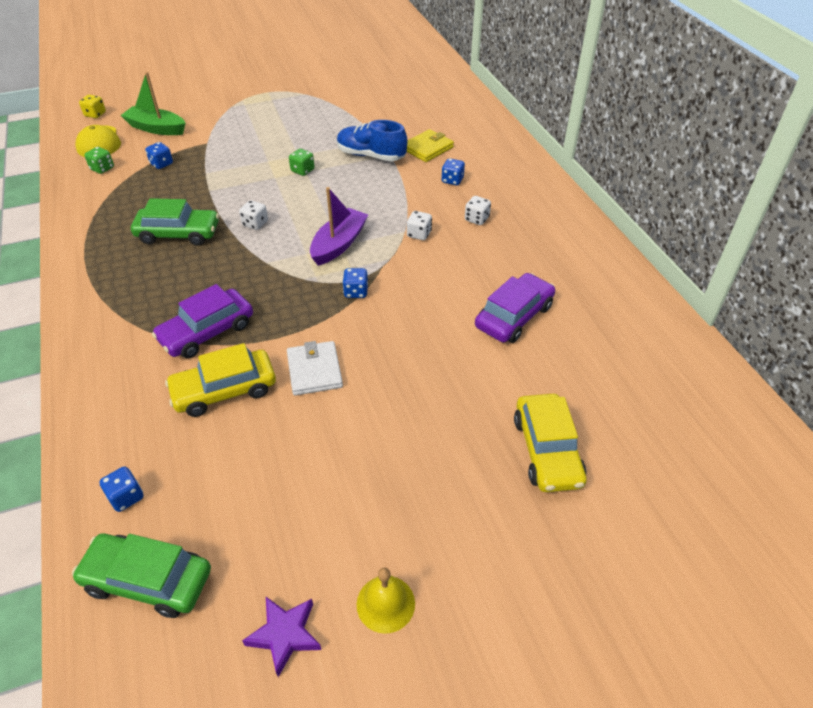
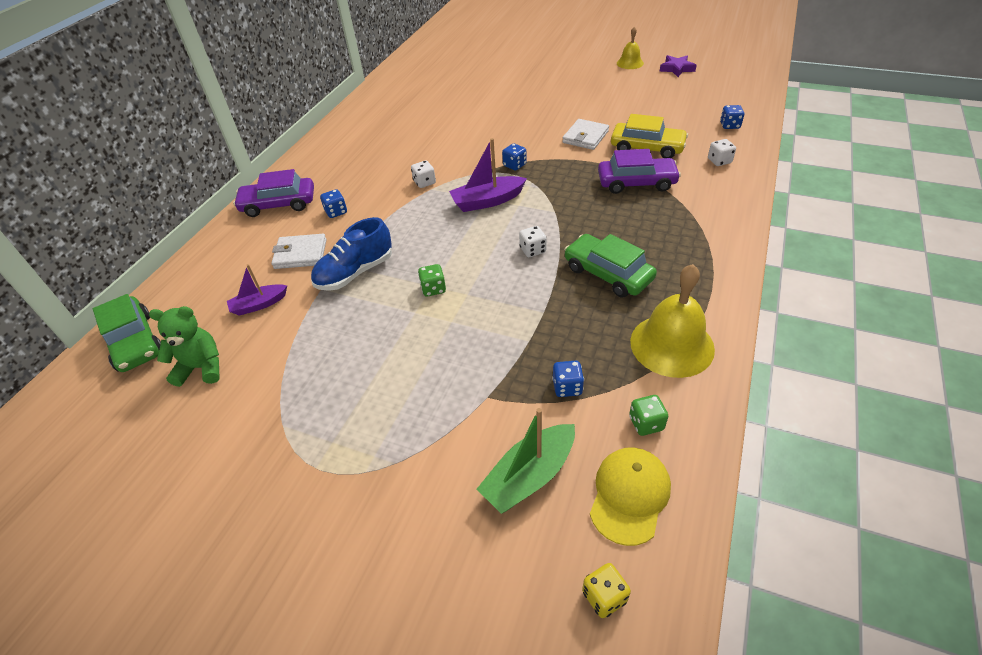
camera: 135 degrees left, 0 degrees up
(102, 210) = (672, 345): none -> yellow bell
(148, 580) = (729, 98): green car -> green car (134, 342)
(156, 128) = (529, 476): green boat -> green boat turned 75 degrees clockwise
(371, 156) = (355, 273): blue shoe -> blue shoe turned 75 degrees clockwise
(384, 90) = (201, 368): none -> green teddy bear
(403, 119) = (259, 304): none -> purple boat
(427, 148) = (300, 254): yellow wallet -> white wallet
(476, 219) = (372, 175): white dice -> white dice (719, 161)
(514, 316) = (445, 117): purple car -> purple car (278, 204)
(547, 450) = (511, 73): yellow car -> none

